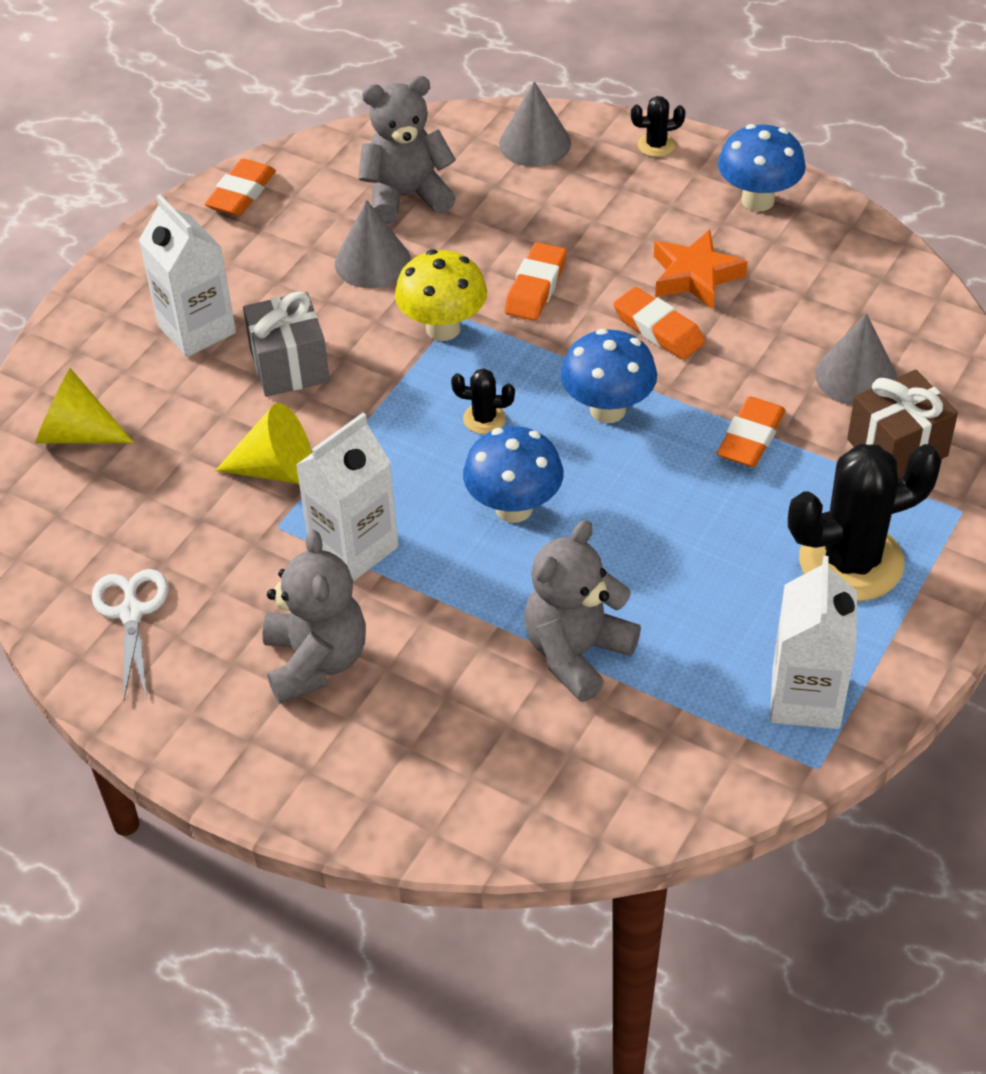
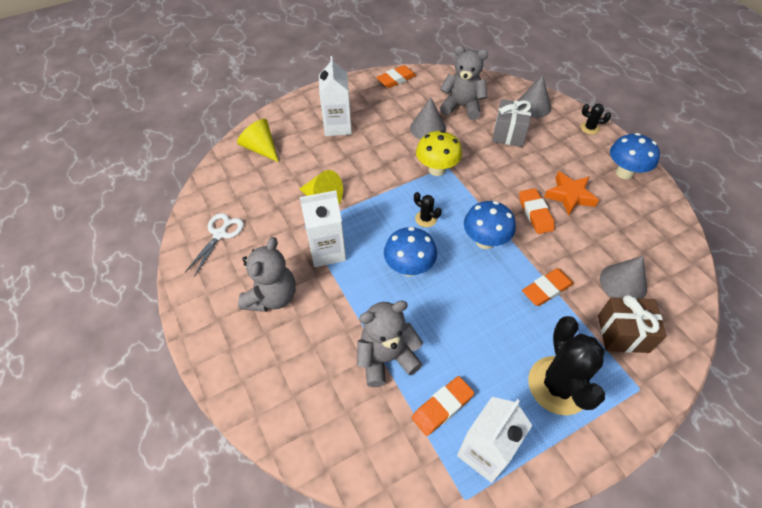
camera: 30 degrees right, 5 degrees up
(289, 365) = (362, 157): grey gift -> grey gift (509, 133)
(535, 287) = (490, 169): orange eraser -> orange eraser (442, 407)
(851, 562) = (558, 385): black cactus -> black cactus turned 75 degrees clockwise

